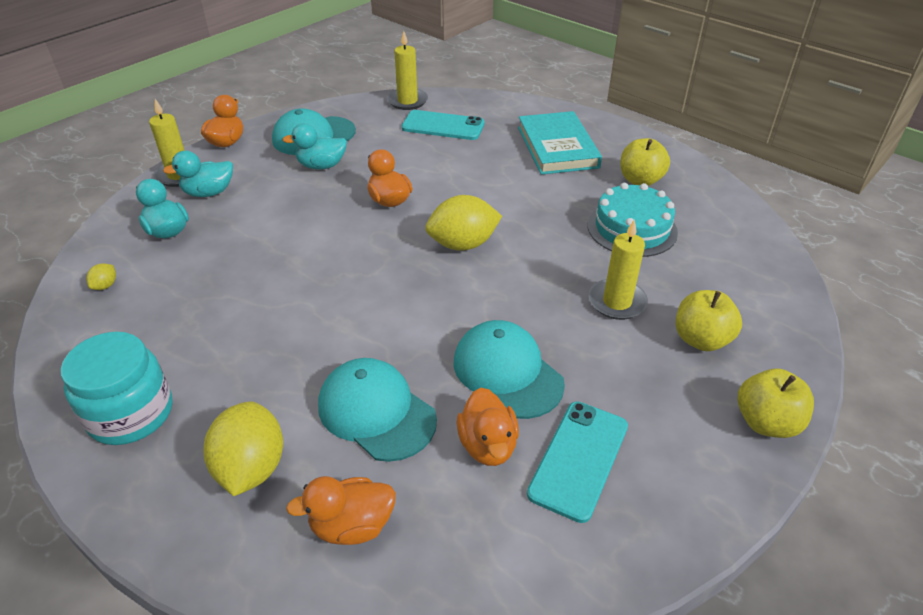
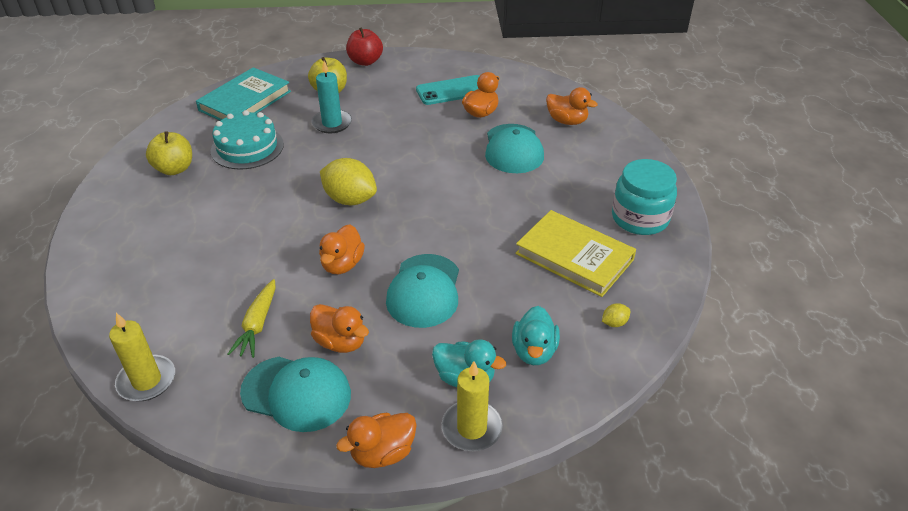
camera: 135 degrees left, 0 degrees up
(185, 321) = (574, 256): none -> yellow book
(251, 468) = (593, 161): yellow lemon -> none
(321, 166) = (340, 342): turquoise duck -> orange duck
(390, 146) = (257, 324): none -> yellow carrot
(443, 126) = (182, 316): turquoise phone -> none
(507, 372) = (433, 129): turquoise cap -> turquoise cap (424, 291)
(557, 147) = (158, 228): turquoise book -> turquoise book (245, 101)
(617, 302) = (332, 123): yellow candle -> turquoise candle
(766, 422) = (365, 61): yellow apple -> red apple

